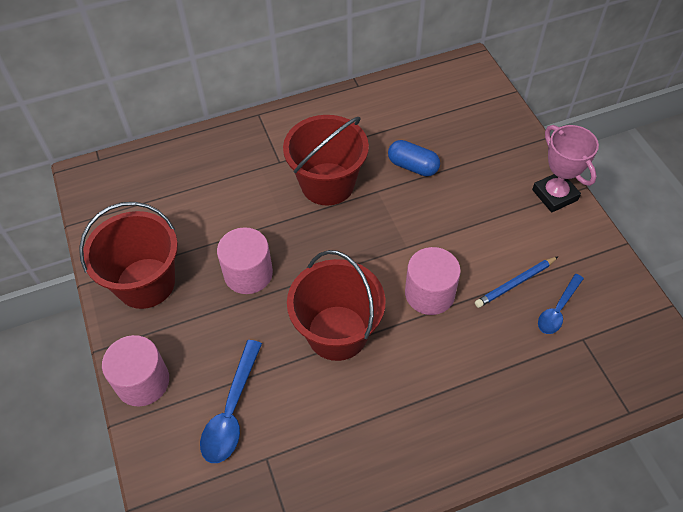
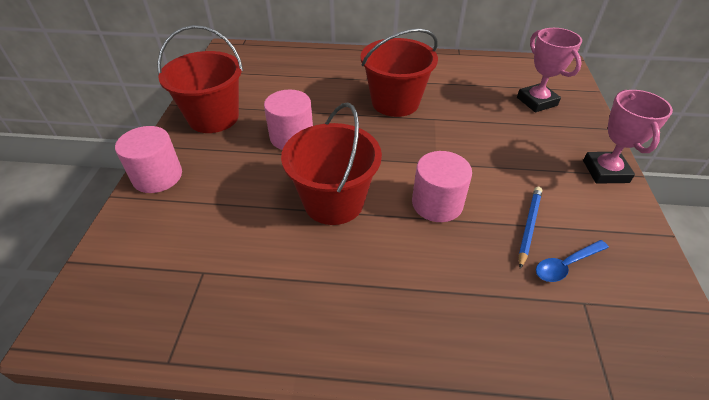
camera: 25 degrees right, 10 degrees down
(231, 411) = (204, 224): blue spoon -> none
(413, 166) = (475, 112): blue capsule -> none
(464, 128) = (536, 101): none -> pink trophy
(515, 283) = (529, 226): blue pencil -> blue pencil turned 120 degrees clockwise

